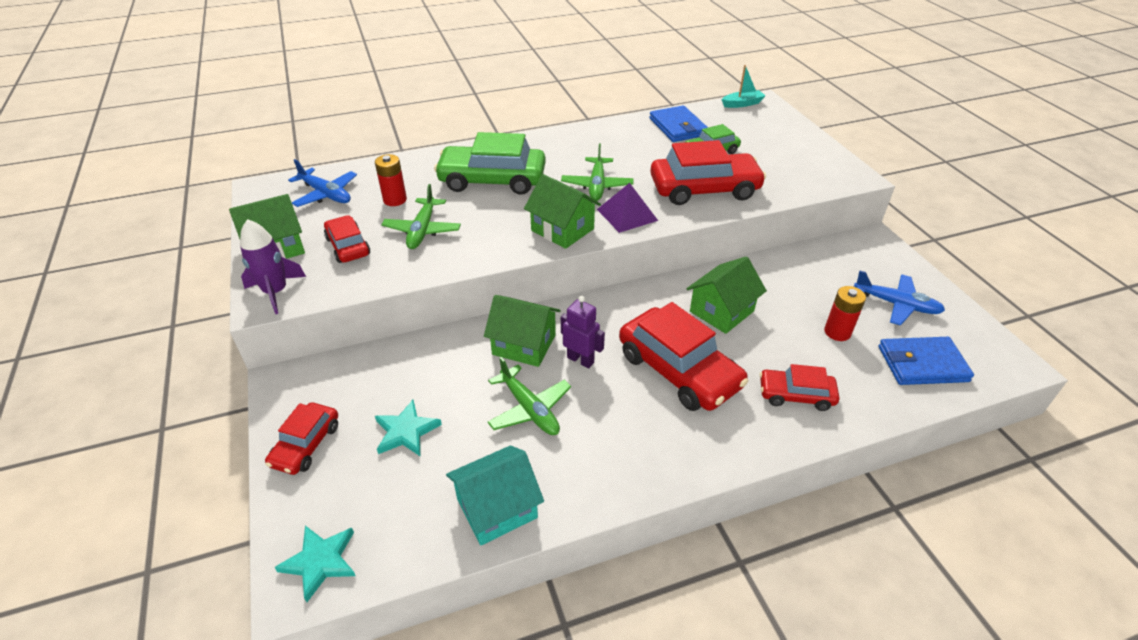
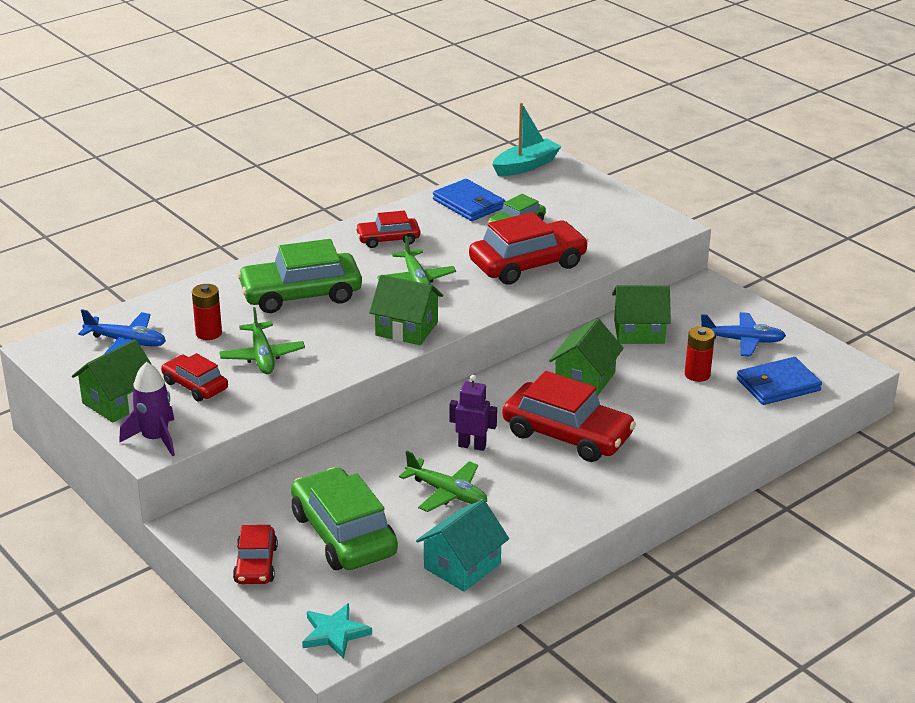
camera: 20 degrees left, 10 degrees down
(406, 431) = (343, 534): turquoise star -> green car
(524, 344) = (410, 445): green house -> green house (639, 332)
(627, 214) = (463, 303): purple pyramid -> none
(742, 104) = (526, 166): turquoise boat -> turquoise boat, size x1.52
(796, 395) = (678, 431): red car -> red car (388, 239)

